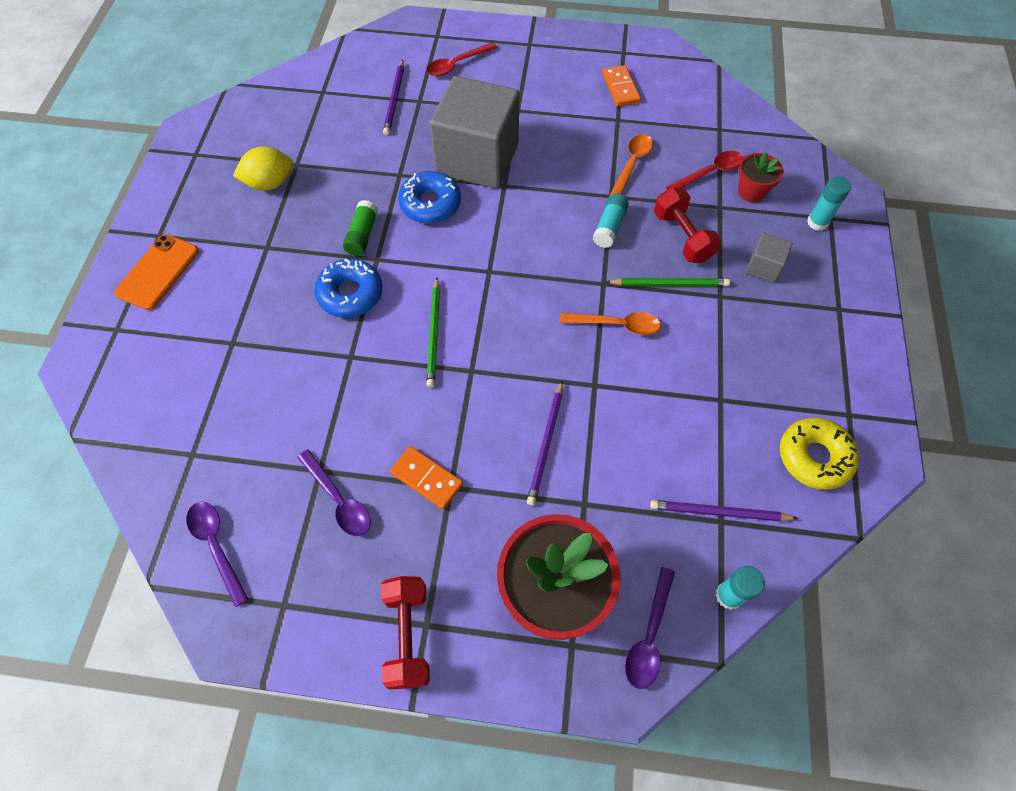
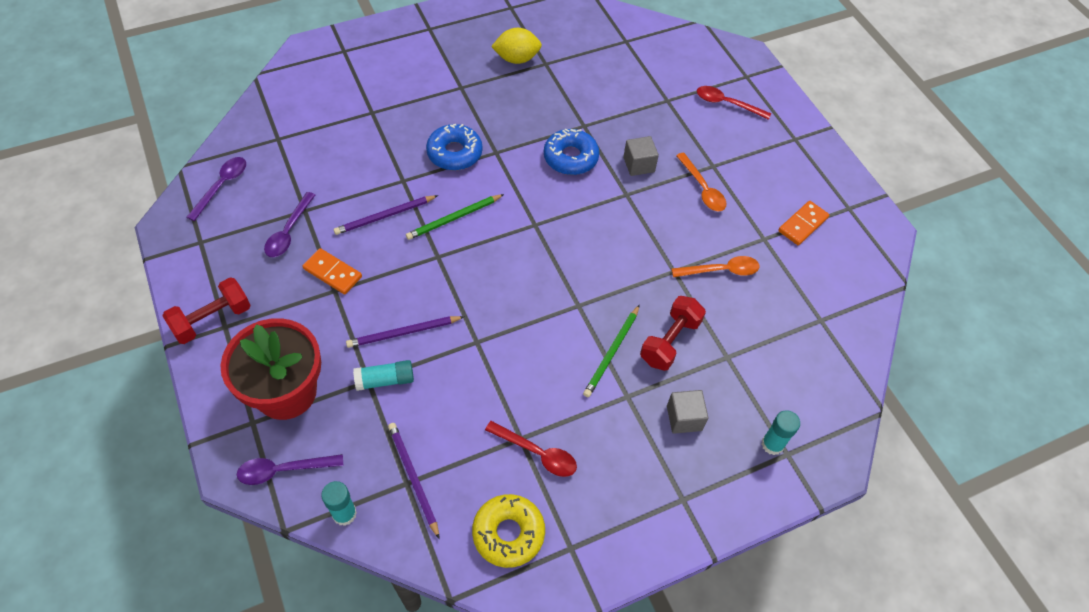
camera: 55 degrees right, 5 degrees down
(158, 272) = (400, 45): orange phone -> none
(270, 183) = (517, 59): yellow lemon -> yellow lemon turned 45 degrees counterclockwise
(362, 235) = (510, 133): green glue stick -> none
(394, 99) = (655, 85): purple pencil -> purple pencil (384, 216)
(426, 479) = (332, 273): orange domino -> orange domino turned 60 degrees counterclockwise
(477, 159) = (639, 164): grey cube -> grey cube, size x0.42
(609, 227) = (639, 284): turquoise glue stick -> turquoise glue stick (385, 380)
(616, 325) = (543, 332): orange spoon -> orange spoon (702, 189)
(669, 284) = (611, 352): green pencil -> green pencil turned 60 degrees clockwise
(710, 173) = (760, 333): red spoon -> red spoon (537, 453)
(751, 191) = (765, 375): red flower pot -> none

